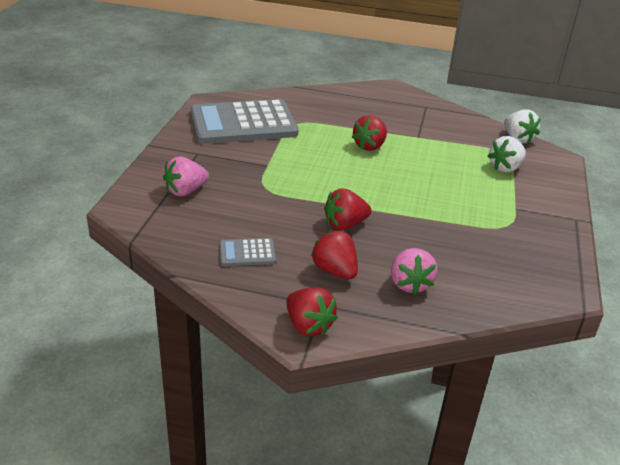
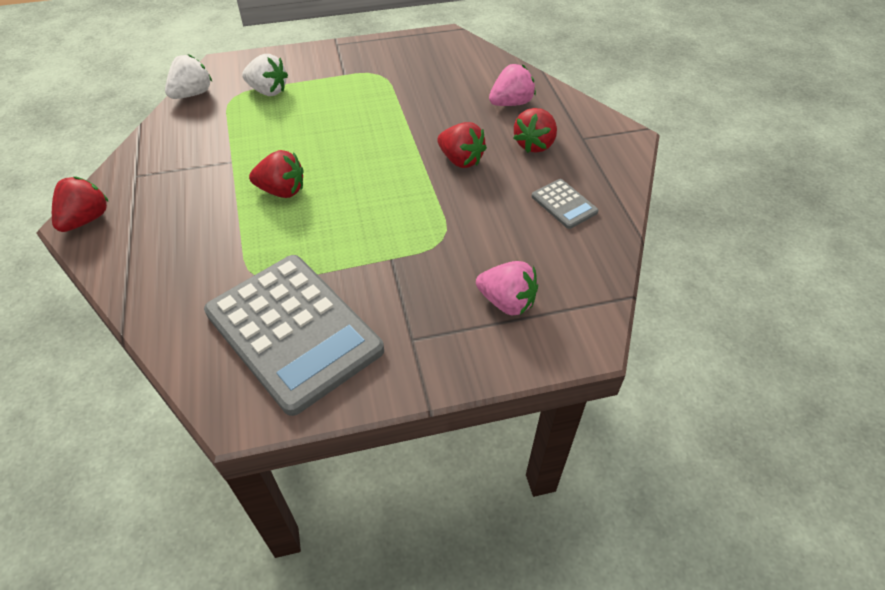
camera: 115 degrees left, 15 degrees up
(308, 326) = (613, 136): red strawberry -> red strawberry (86, 219)

